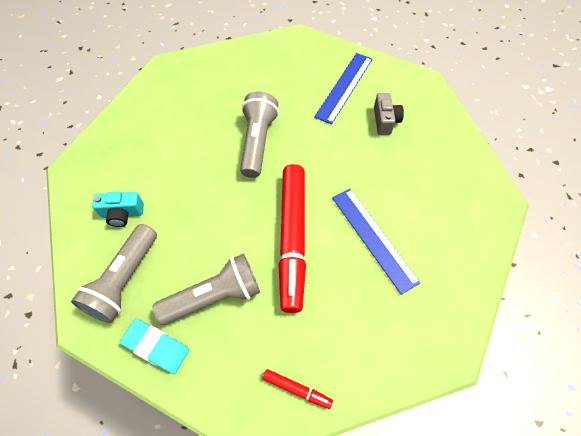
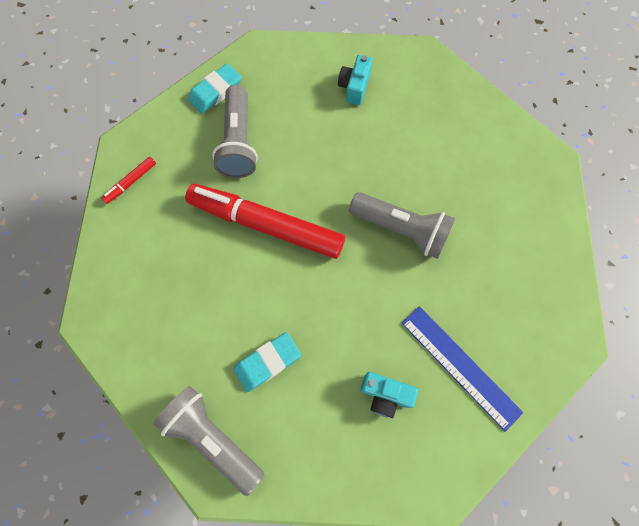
camera: 110 degrees right, 10 degrees up
(124, 280) = (285, 79): grey flashlight -> grey flashlight (213, 438)
(373, 238) = (232, 304): blue ruler -> none
(385, 121) = (385, 395): grey camera -> turquoise camera
(404, 197) = (267, 362): none -> turquoise eraser

